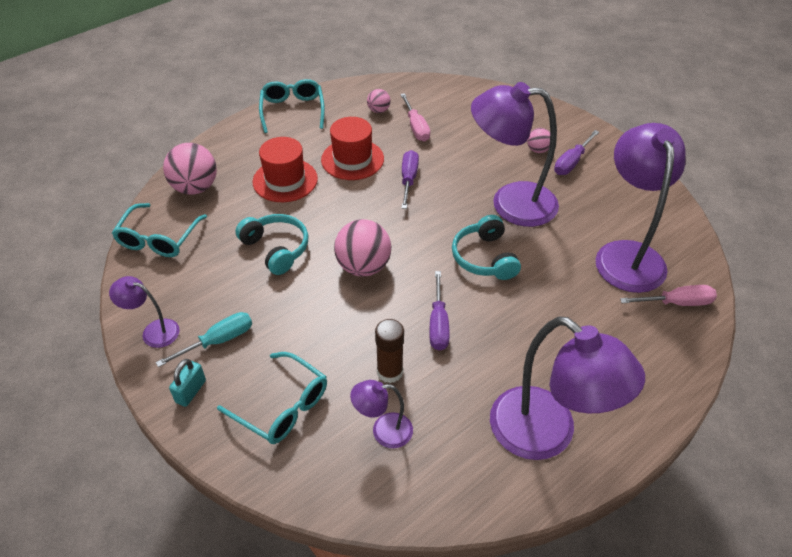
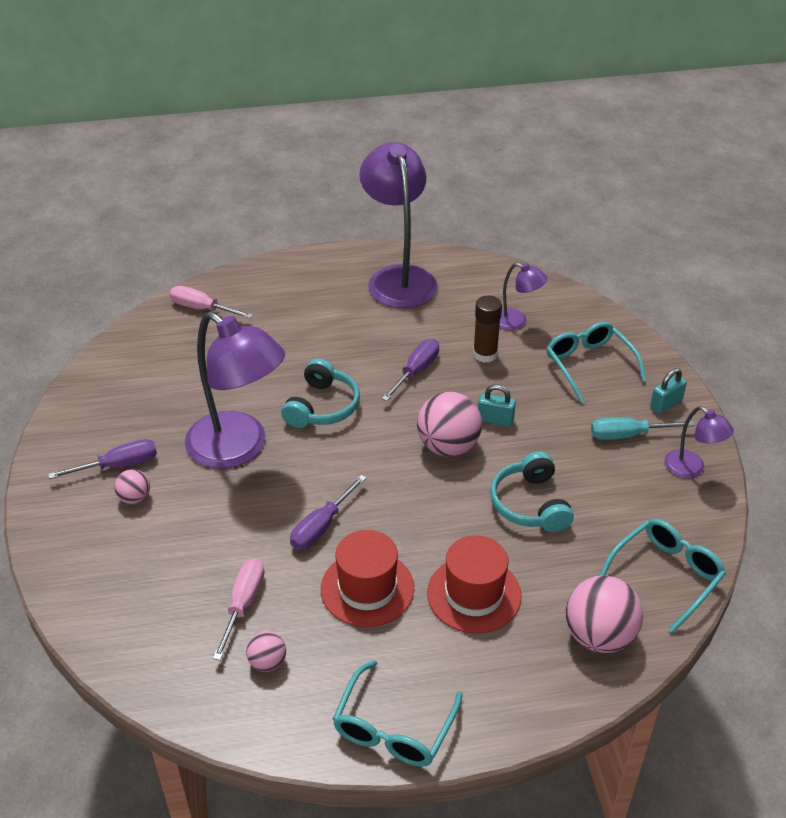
camera: 150 degrees left, 5 degrees down
(340, 306) = (495, 420): none -> turquoise padlock
(627, 254) = (191, 356): purple lamp -> none

